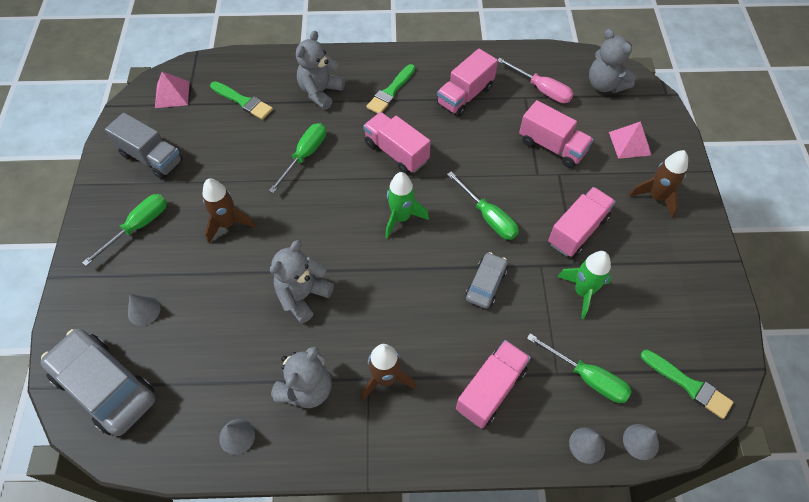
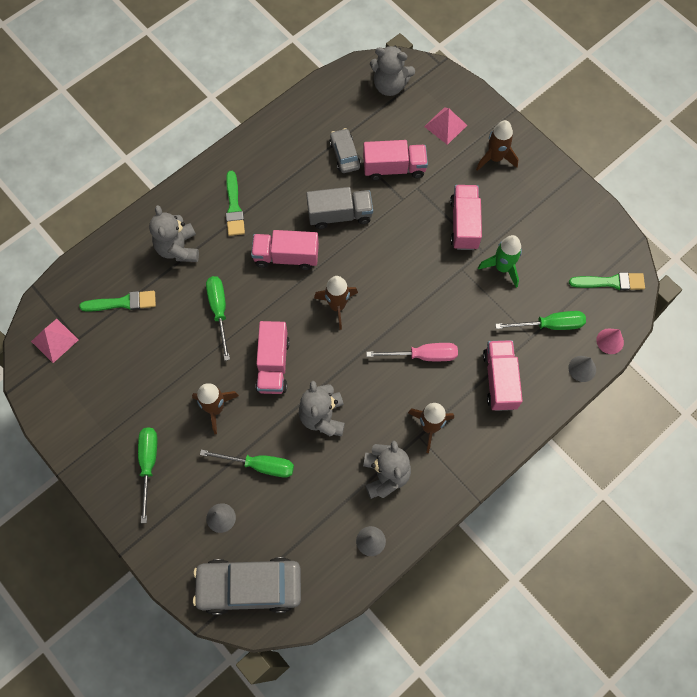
camera: 40 degrees left, 10 degrees up
(151, 158) = (98, 405): grey truck -> grey truck (340, 215)
(401, 218) = (337, 306): green rocket -> brown rocket
(465, 95) = (294, 169): pink truck -> pink truck (273, 364)
(486, 284) = (437, 311): grey car -> grey car (344, 155)
(488, 217) = (396, 259): green screwdriver -> green screwdriver (259, 465)
(541, 90) = (347, 123): pink screwdriver -> pink screwdriver (423, 355)
(640, 441) = (610, 341): grey cone -> pink cone

